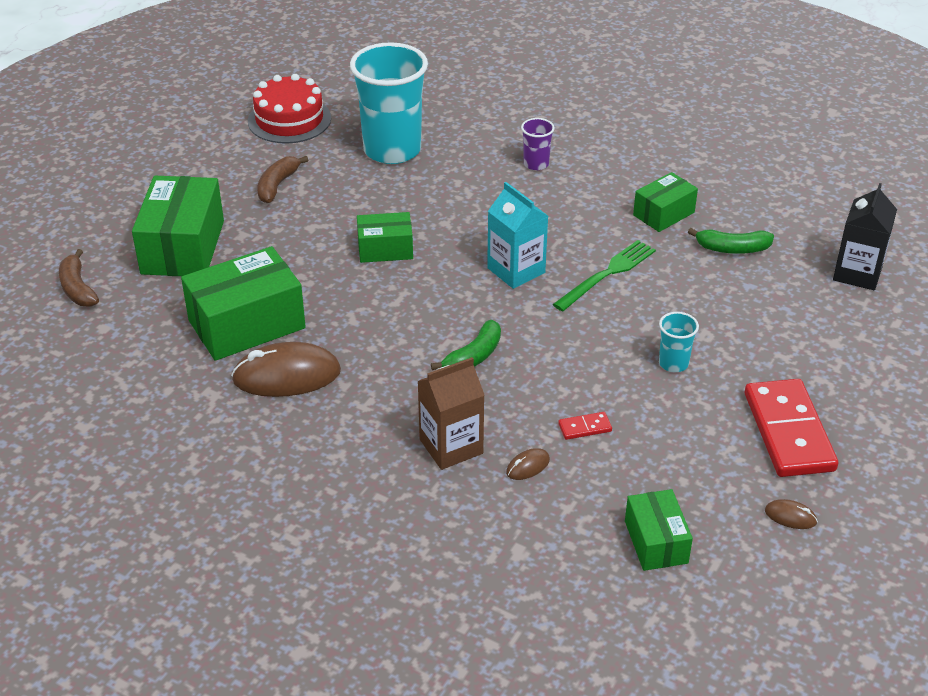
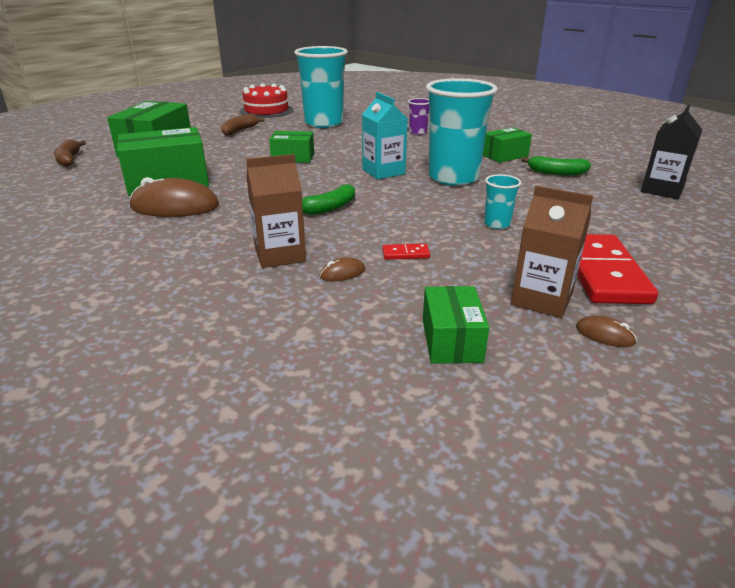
camera: 10 degrees right, 10 degrees down
(607, 274) = (453, 177): green fork -> turquoise cup
(731, 478) = (541, 299): none -> brown carton

